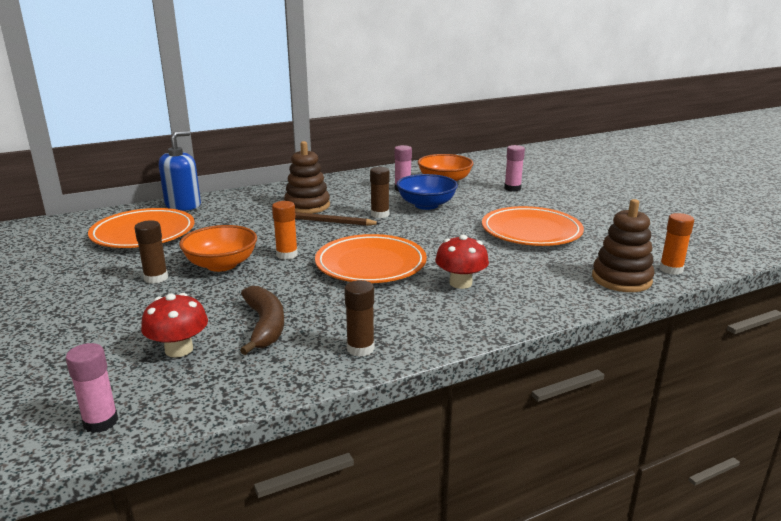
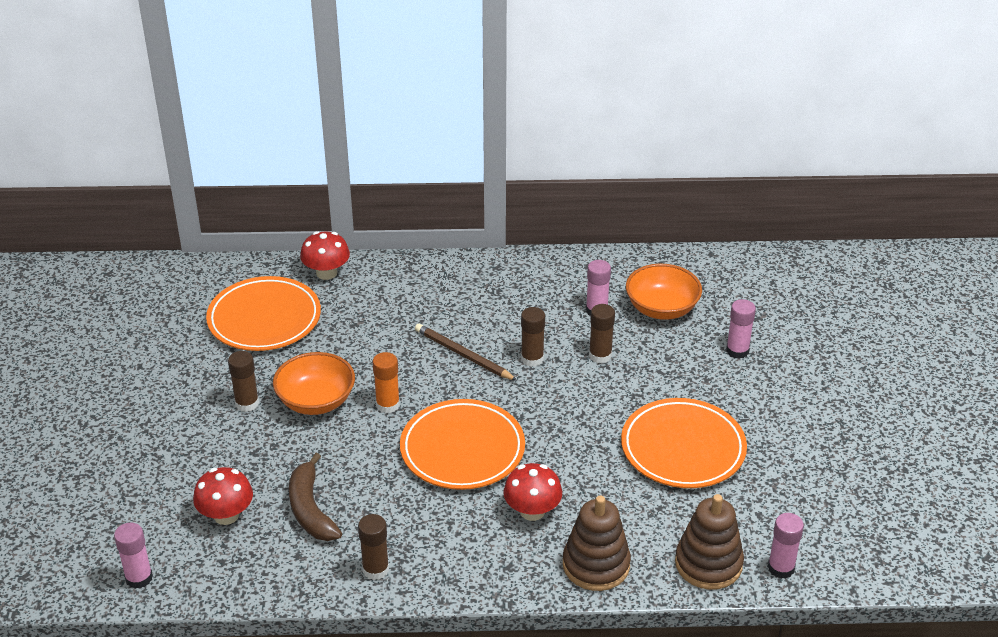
camera: 25 degrees right, 15 degrees up
(183, 205) = (326, 273): blue soap dispenser -> red mushroom
(265, 326) = (311, 509): brown banana -> brown banana turned 150 degrees clockwise
(307, 206) = (461, 315): brown stacking toy -> brown stacking toy (596, 565)
(426, 205) = (600, 355): blue bowl -> brown glue stick
(671, 269) = (781, 568): orange glue stick -> pink glue stick

